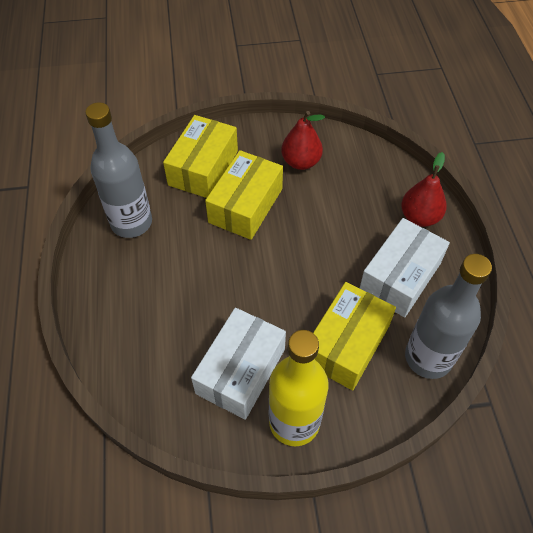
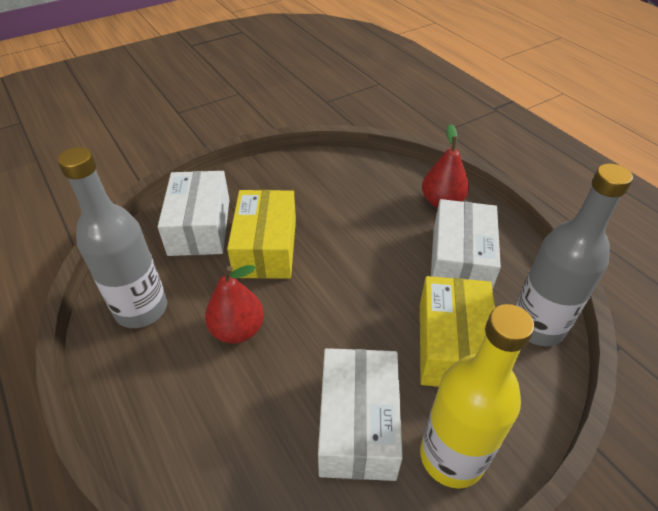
camera: 25 degrees left, 10 degrees down
(203, 168) = (199, 226): yellow box -> white box
(301, 162) = (300, 190): red pear -> red pear (237, 330)

